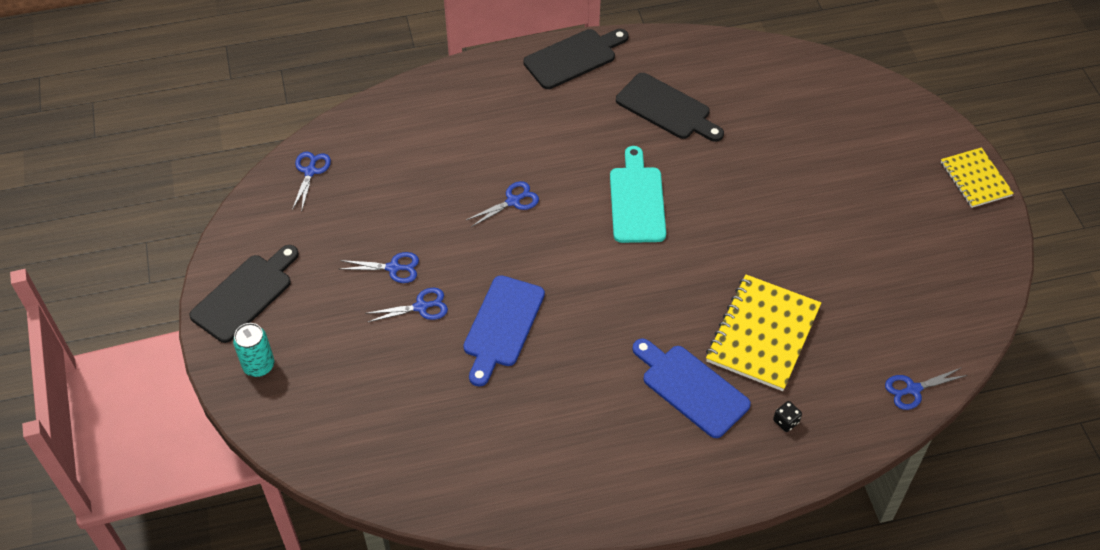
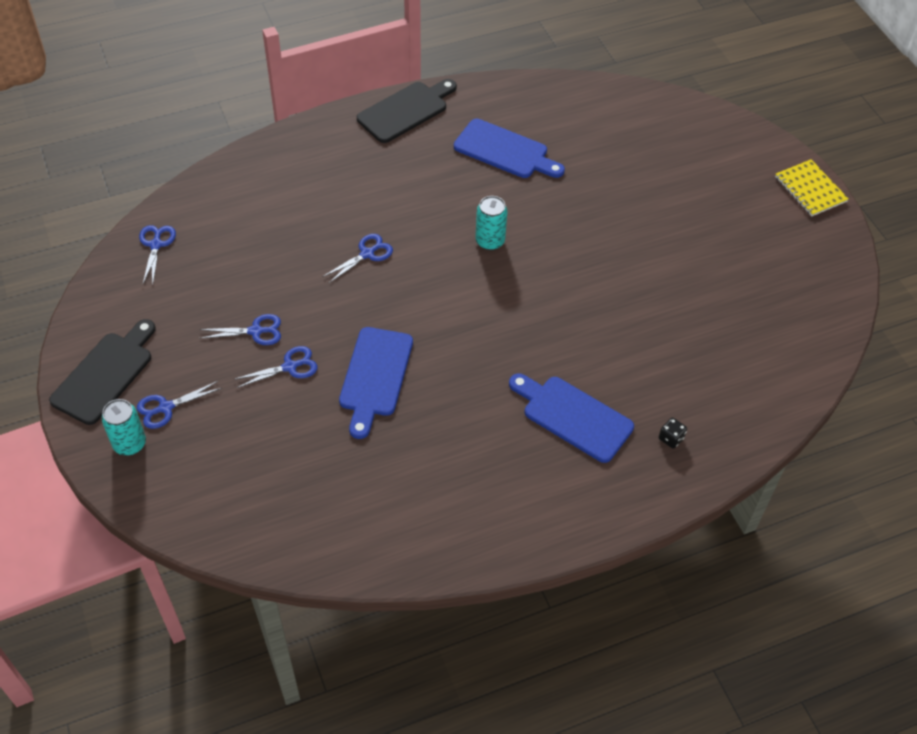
camera: 10 degrees left, 0 degrees up
(637, 200) = (490, 241): turquoise cutting board -> turquoise can
(667, 108) = (505, 151): black cutting board -> blue cutting board
(763, 334) = (634, 357): yellow notebook -> none
(913, 389) = (787, 393): blue scissors -> blue scissors (165, 408)

